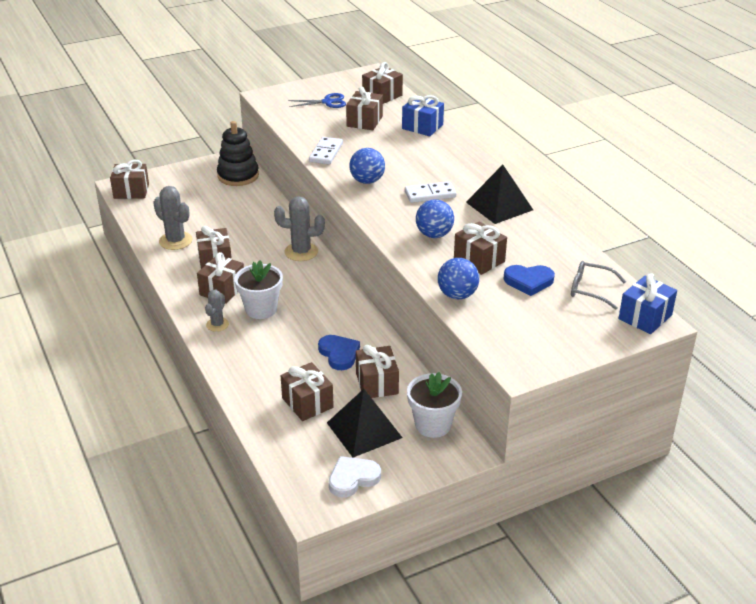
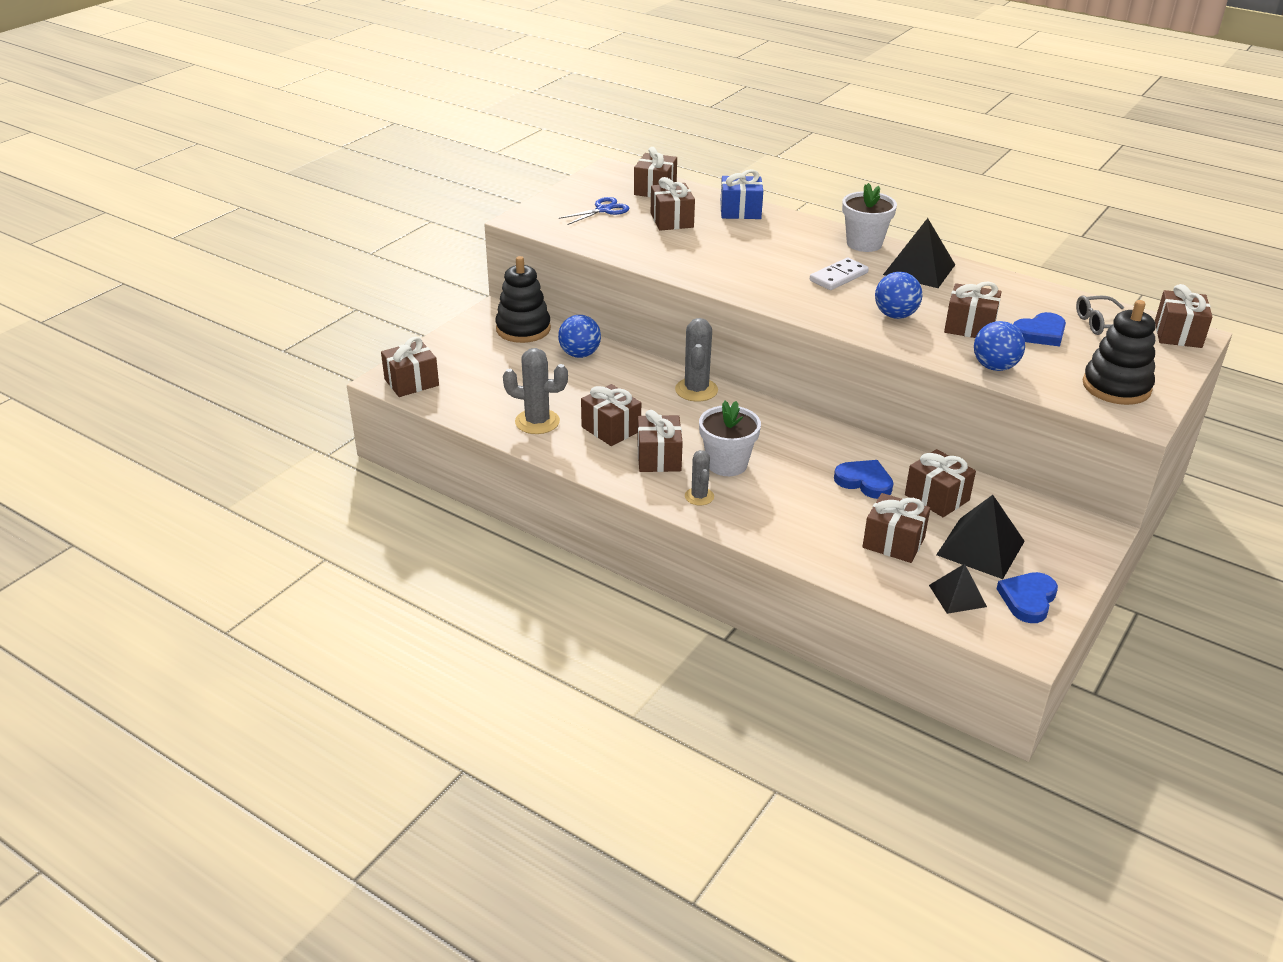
camera: 30 degrees left, 0 degrees up
(301, 252) = (696, 390): grey cactus -> grey cactus turned 60 degrees counterclockwise
(306, 456) = (957, 595): none -> black pyramid
(326, 153) = (674, 263): white domino -> none
(353, 478) = (1028, 599): white heart -> blue heart
(367, 181) = (757, 281): blue ball -> blue ball (580, 354)
(433, 425) = (1036, 517): white flower pot -> white flower pot (864, 243)
(533, 340) = (1116, 387): none -> black stacking toy
(645, 317) = (1178, 334): blue gift -> brown gift

